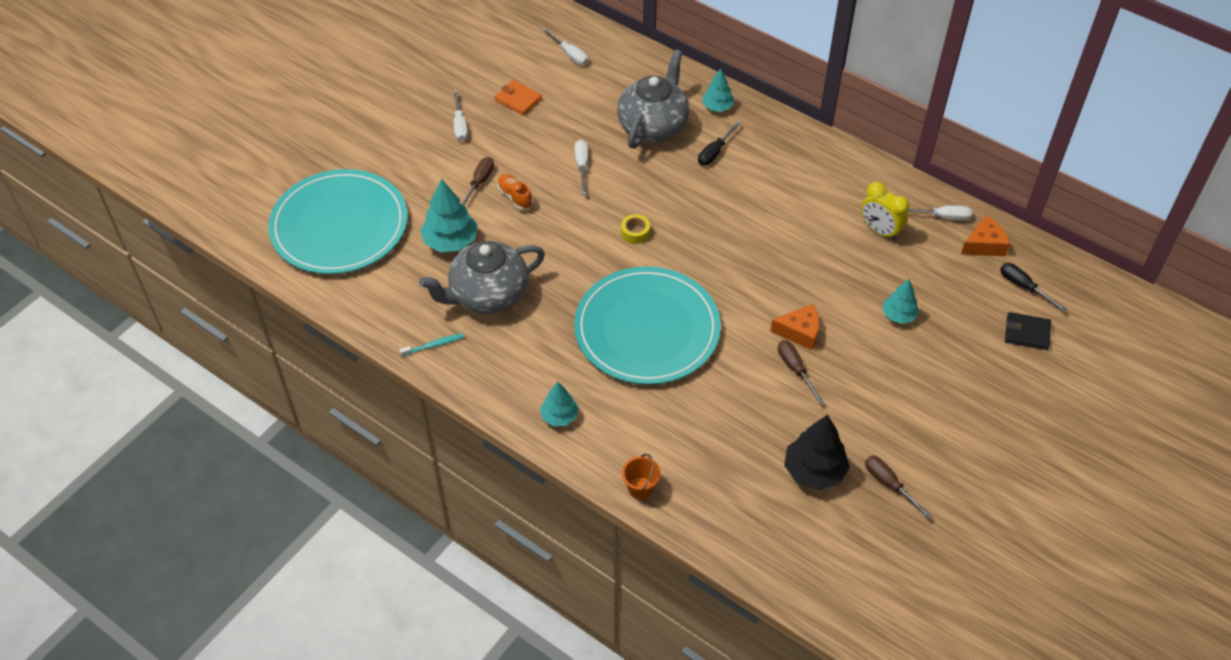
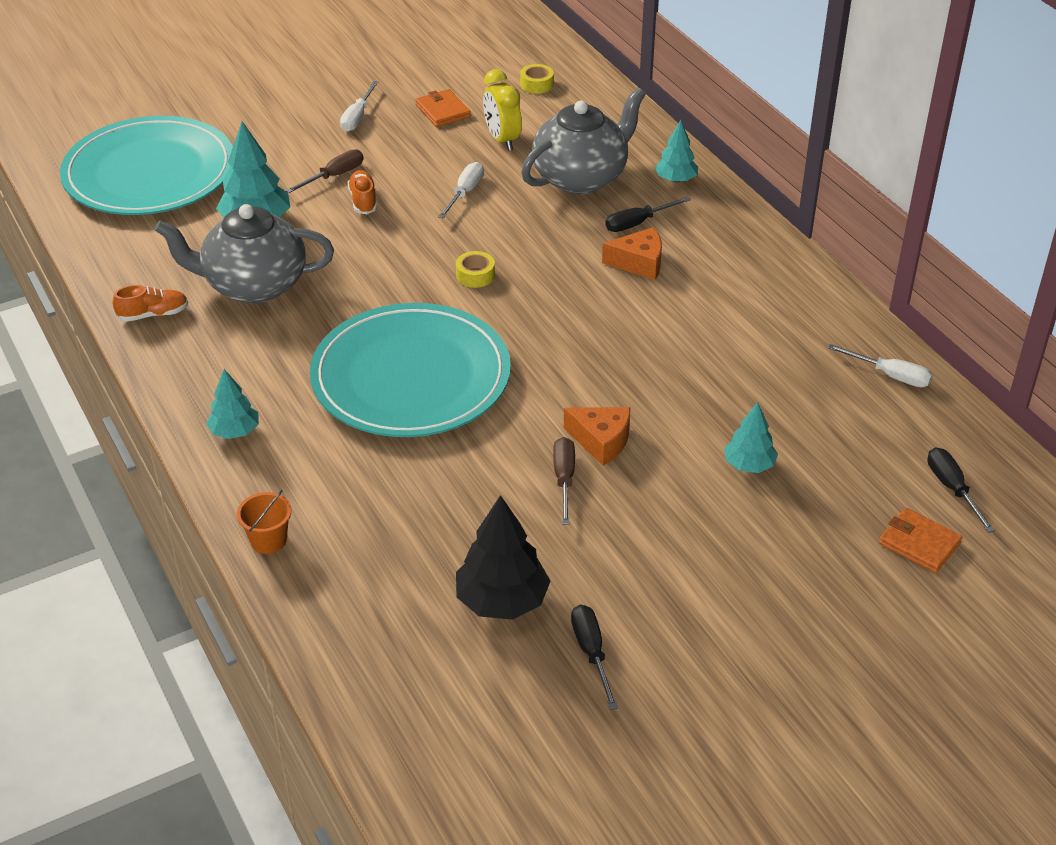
camera: 25 degrees right, 10 degrees down
(433, 345) = (153, 314): turquoise toothbrush -> orange shoe
(569, 54) = (536, 84): white screwdriver -> yellow tape
(880, 231) = (791, 365): yellow clock -> yellow clock (502, 140)
(889, 484) = (591, 653): brown screwdriver -> black screwdriver
(984, 245) = (928, 424): orange cheese -> orange cheese (639, 263)
(1027, 333) = (919, 543): black wallet -> orange wallet

